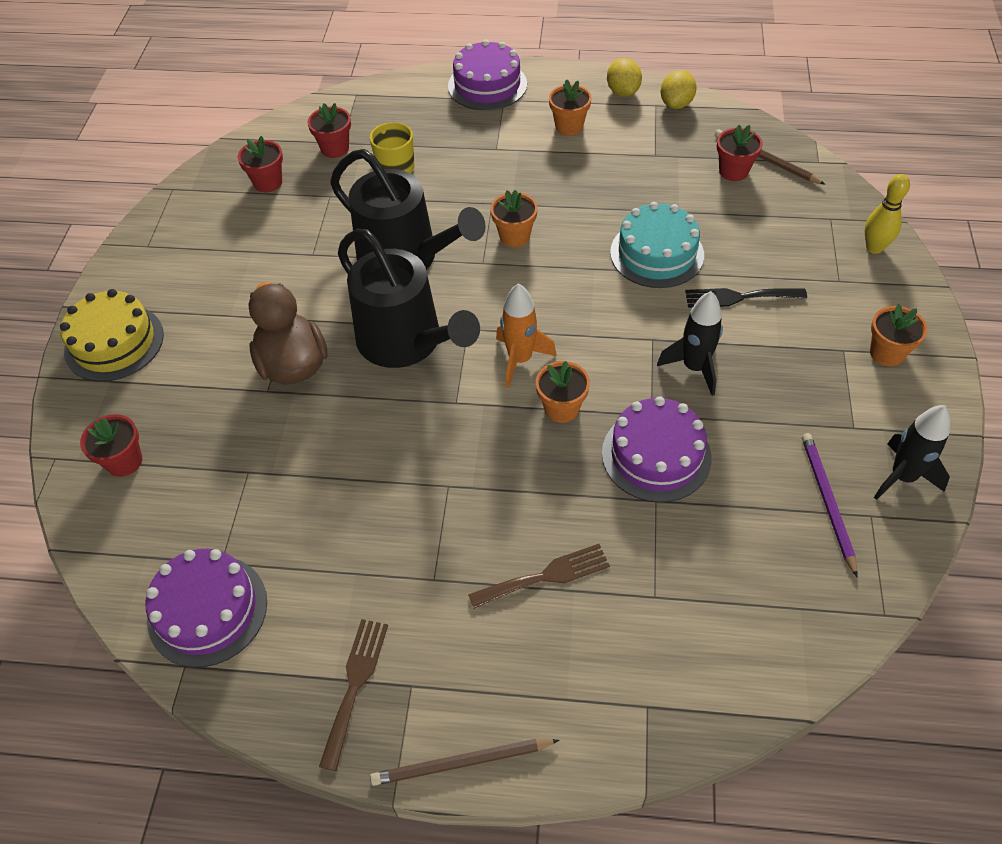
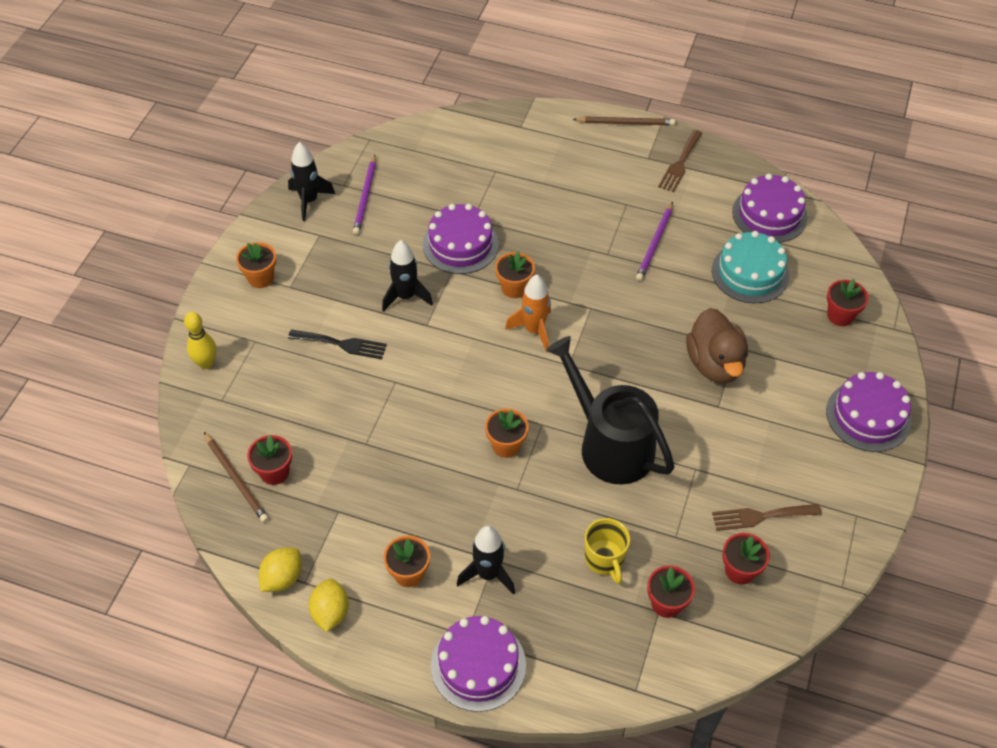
camera: 170 degrees left, 0 degrees up
(114, 342) = (868, 416): yellow cake -> purple cake
(382, 517) = (655, 243): none -> purple pencil
(406, 342) = (621, 364): black watering can -> none
(498, 138) = (488, 574): none -> black rocket
(545, 576) = (557, 192): brown fork -> brown fork (761, 516)
(656, 253) = (388, 399): turquoise cake -> turquoise cake (750, 273)

